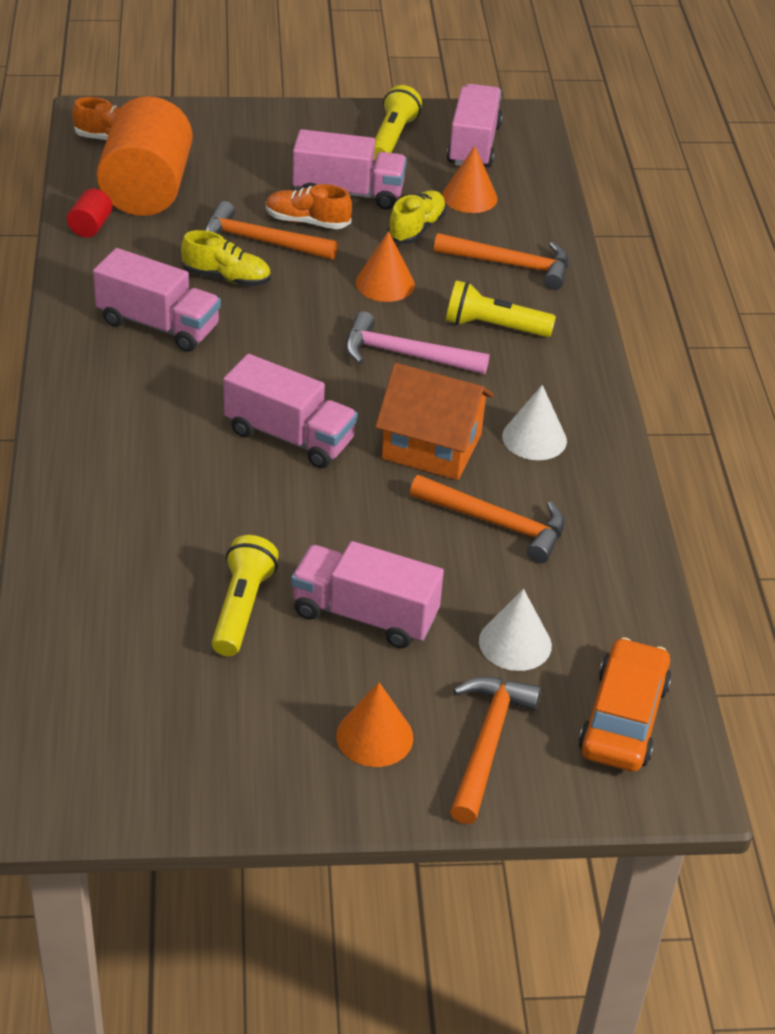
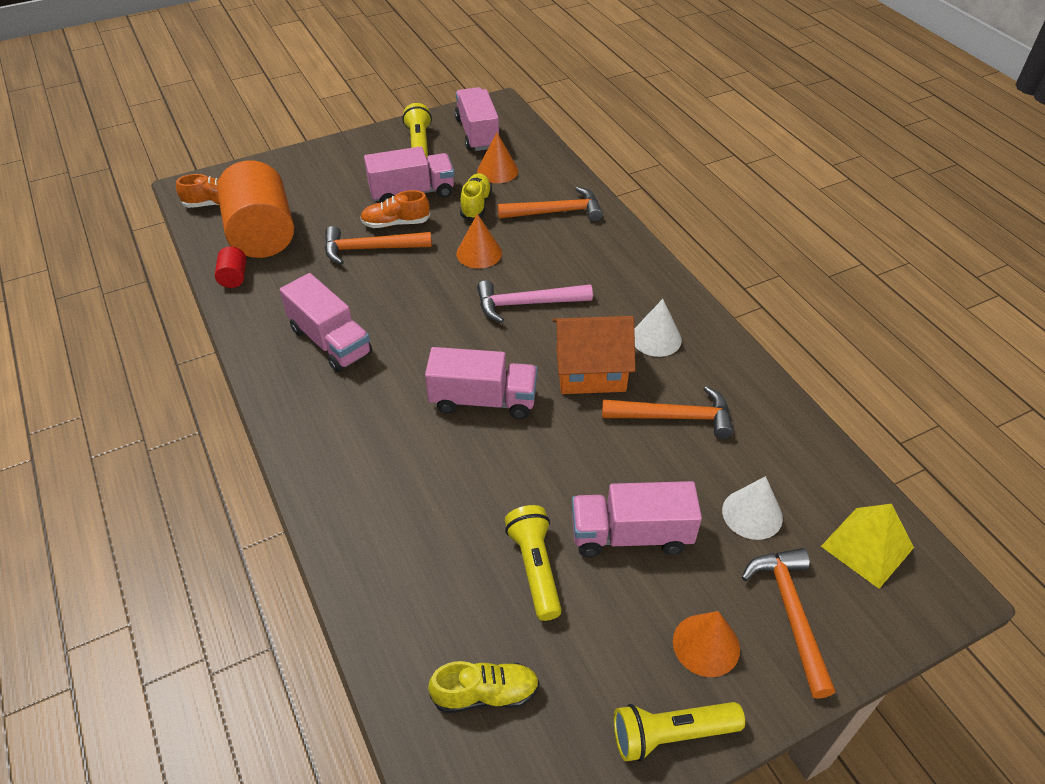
camera: 20 degrees left, 5 degrees up
(158, 325) = (330, 341): pink truck -> pink truck turned 45 degrees clockwise
(226, 278) = (361, 285): yellow shoe -> yellow shoe (485, 694)
(494, 327) = (574, 261): yellow flashlight -> yellow flashlight (671, 734)
(623, 718) = (867, 547): orange car -> yellow pyramid

